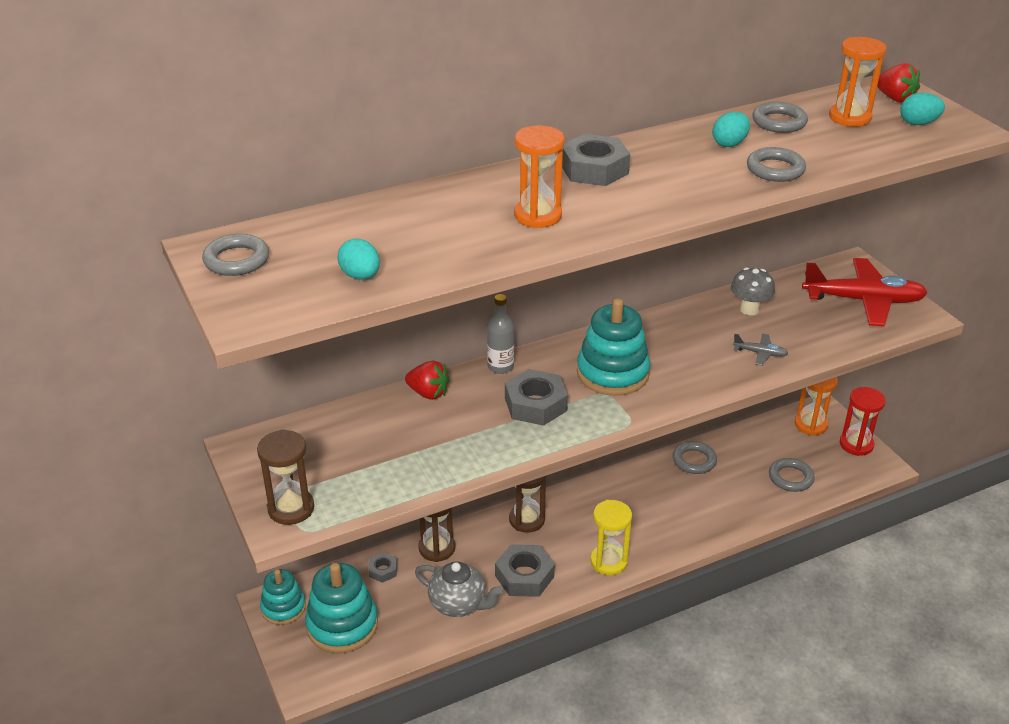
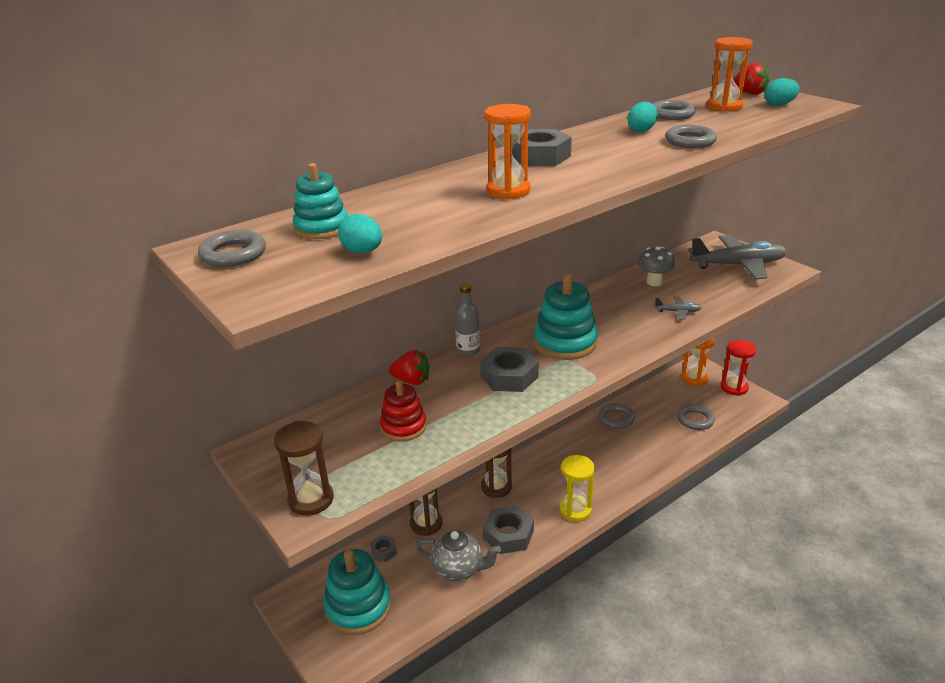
camera: 10 degrees left, 5 degrees down
(283, 608) = (300, 601): turquoise stacking toy -> turquoise stacking toy (321, 228)
(404, 445) = (403, 427): none -> red stacking toy
(864, 301) = (738, 265): red plane -> grey plane

